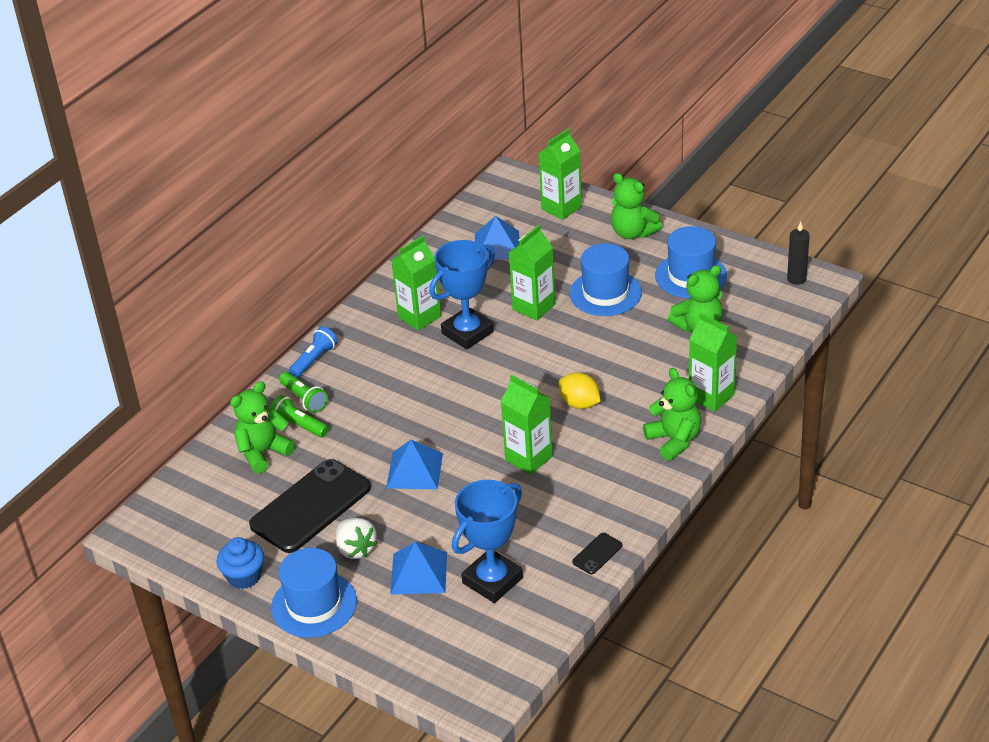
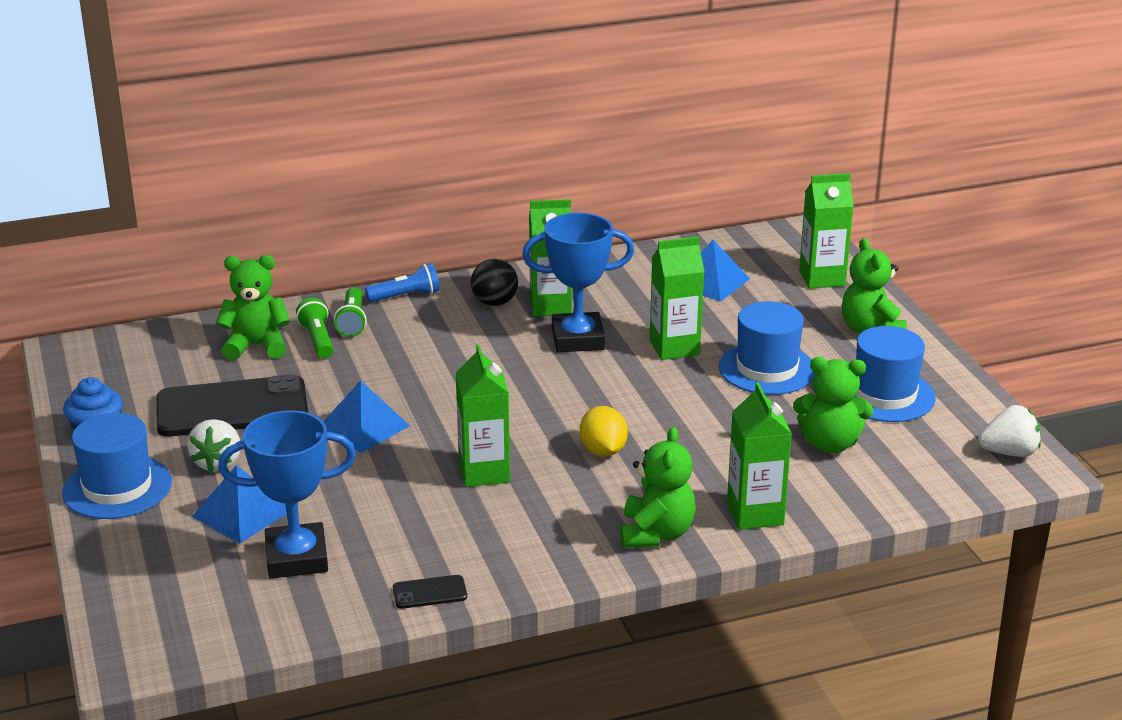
camera: 35 degrees right, 10 degrees down
(380, 334) = (494, 303): none -> black ball
(796, 279) = (1009, 452): black candle -> white strawberry

